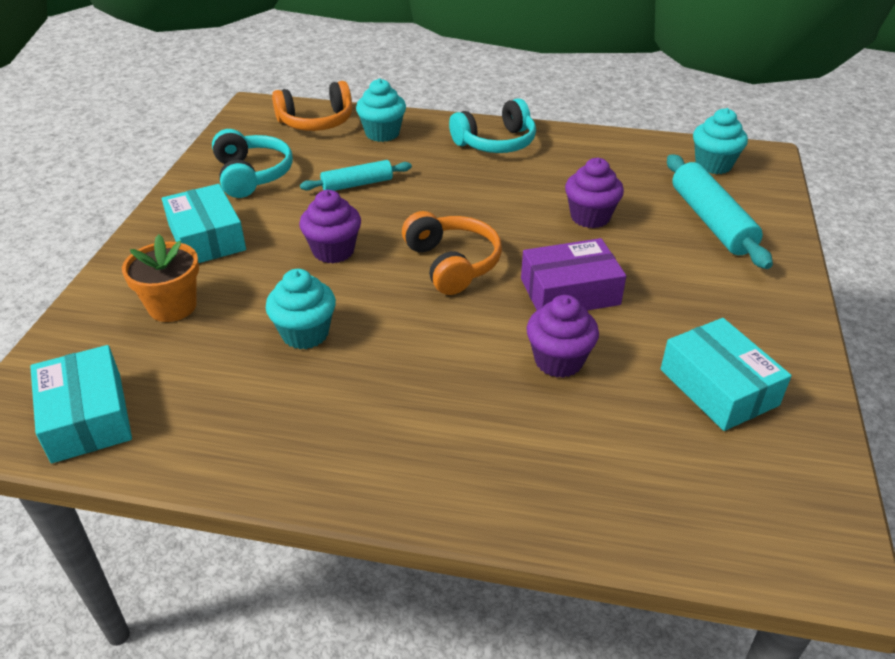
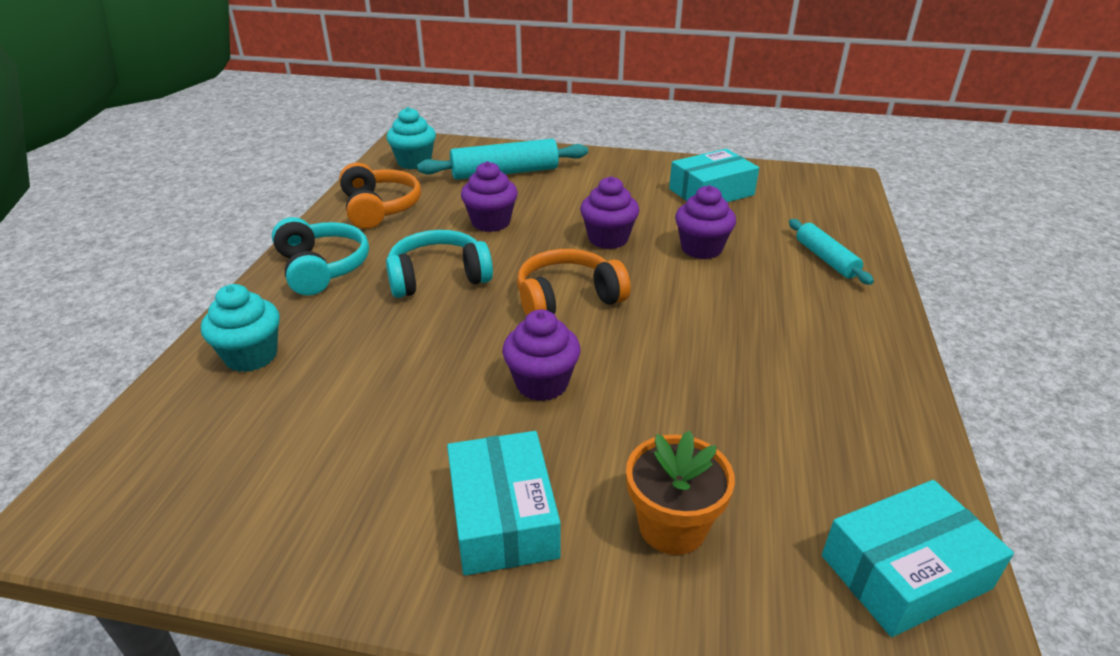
camera: 90 degrees left, 5 degrees down
(206, 238) = (503, 517): turquoise box -> turquoise box turned 75 degrees counterclockwise
(252, 175) = (325, 488): turquoise headphones -> turquoise headphones (438, 277)
(305, 333) = (700, 394): turquoise cupcake -> none
(316, 122) = (173, 427): orange headphones -> orange headphones (379, 208)
(357, 184) = (387, 372): turquoise rolling pin -> turquoise rolling pin (826, 259)
(570, 291) = (608, 239): purple box -> purple cupcake

